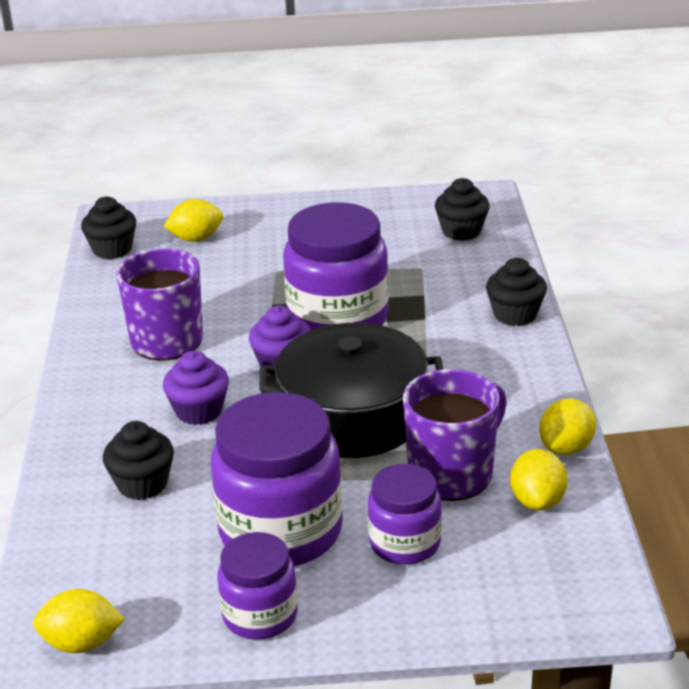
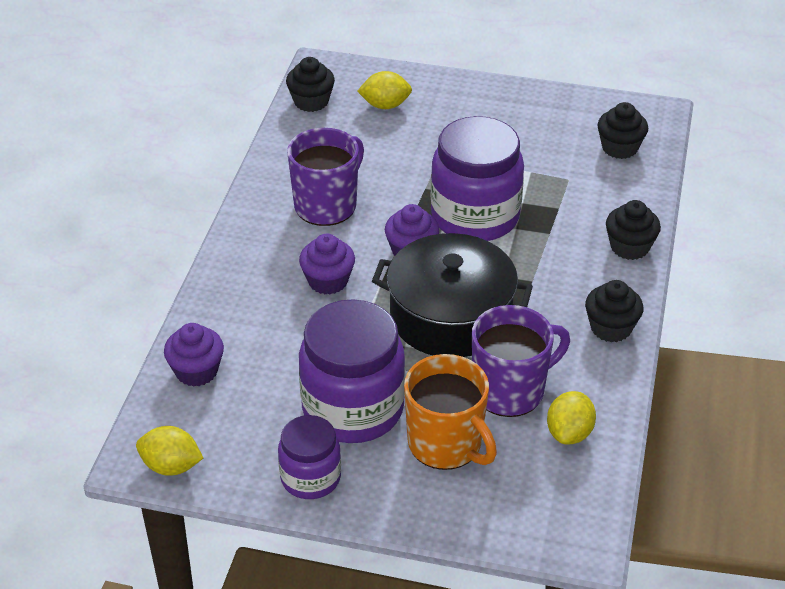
camera: 15 degrees right, 10 degrees up
(76, 534) = (196, 371): none -> purple cupcake
(142, 484) = (261, 339): black cupcake -> black cupcake (611, 328)
(405, 543) = (446, 444): purple jar -> orange mug
(566, 447) = (615, 389): yellow lemon -> none

